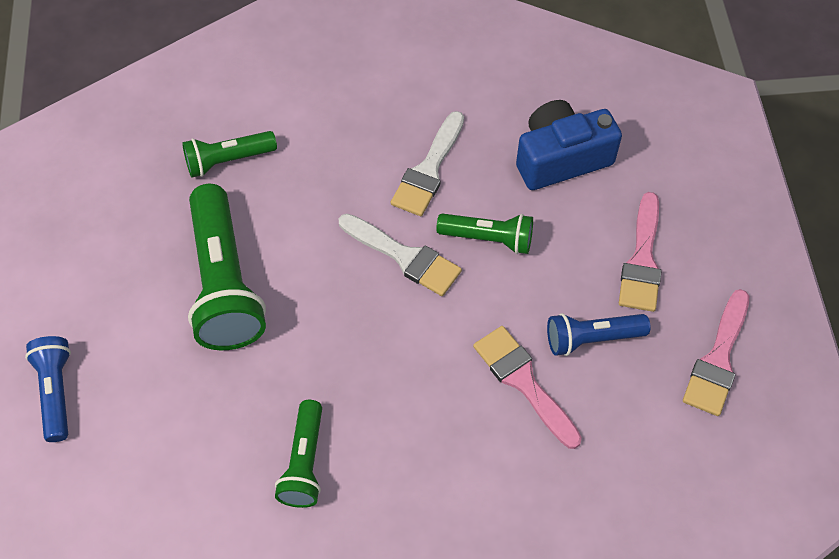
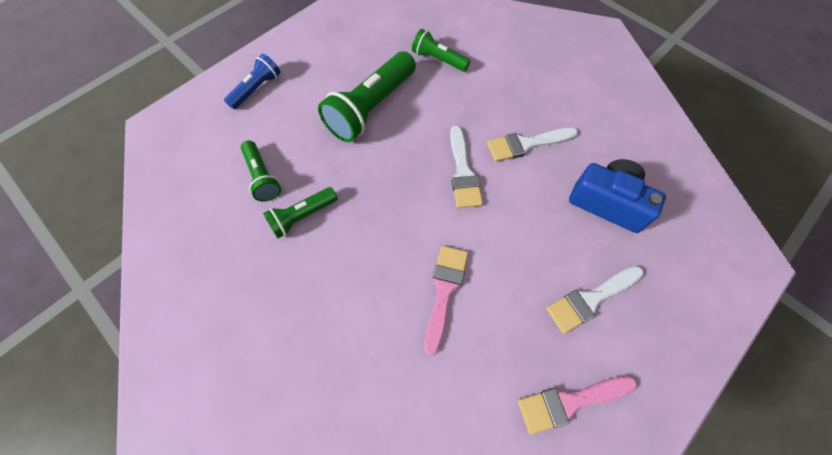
camera: 50 degrees right, 5 degrees up
(488, 238) = (516, 204): green flashlight -> green flashlight (262, 177)
(592, 339) = (508, 309): blue flashlight -> none
(642, 260) = (590, 299): pink brush -> white brush

